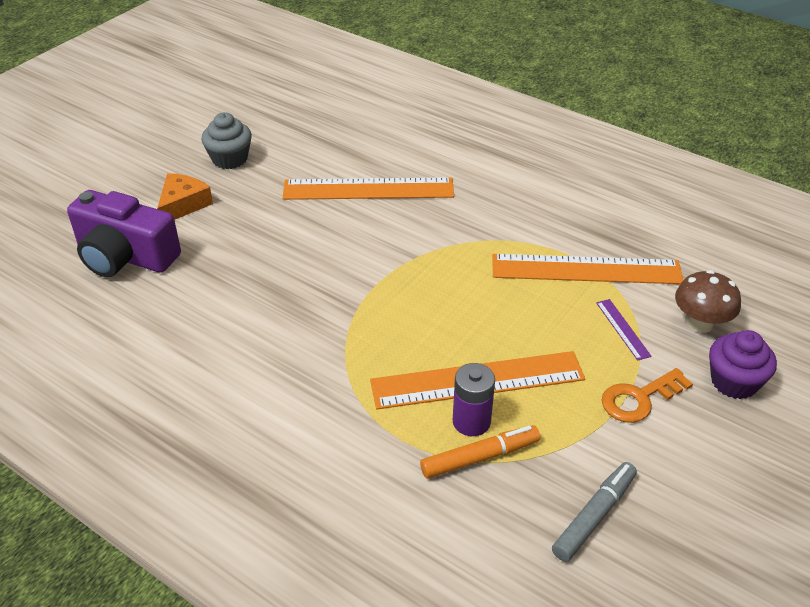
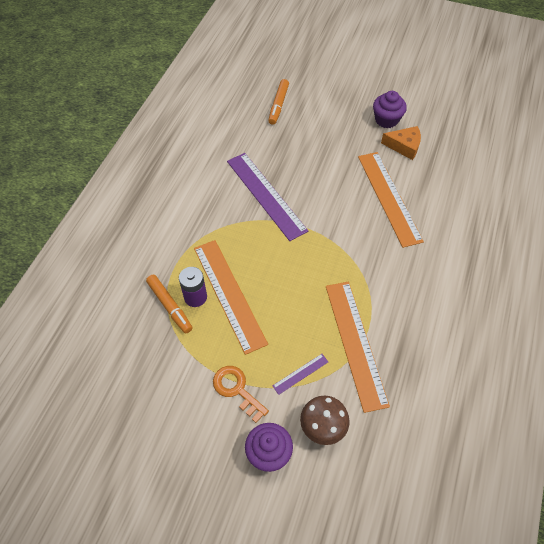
camera: 75 degrees right, 15 degrees up
(125, 256) = (278, 105): purple camera -> orange marker
(183, 204) = (332, 113): orange cheese -> orange cheese (404, 146)
(230, 159) = (386, 120): grey cupcake -> purple cupcake
(306, 306) = (265, 195): none -> purple ruler
(594, 516) = (138, 372): grey marker -> none

